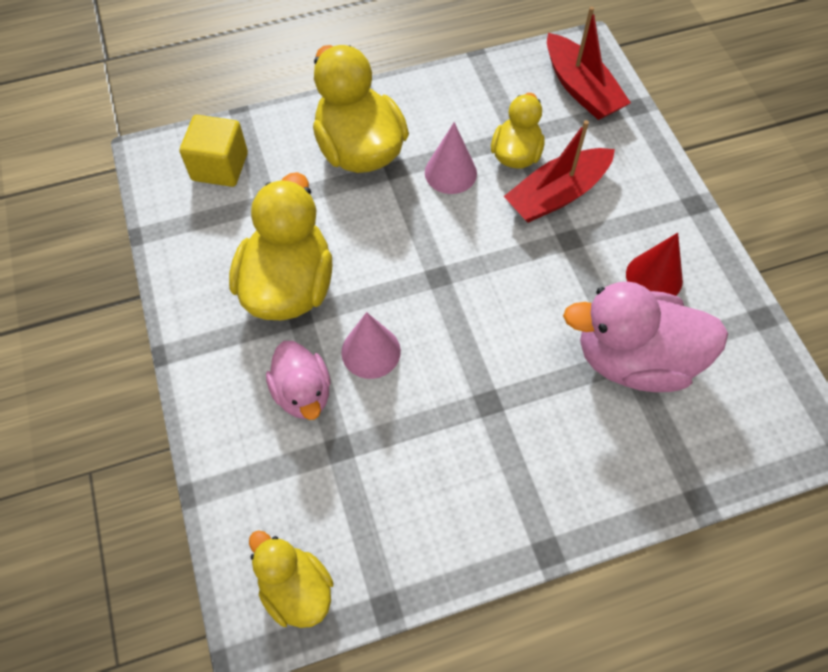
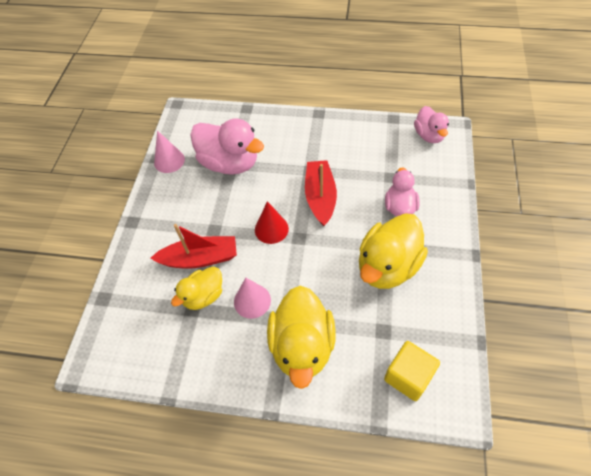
camera: 150 degrees left, 5 degrees down
(296, 588) = (429, 135): yellow duck -> pink duck
(371, 351) = (355, 213): pink cone -> pink cone (169, 161)
(581, 89) = (123, 328): red boat -> red boat (320, 197)
(654, 277) = (188, 194): red cone -> red cone (271, 229)

